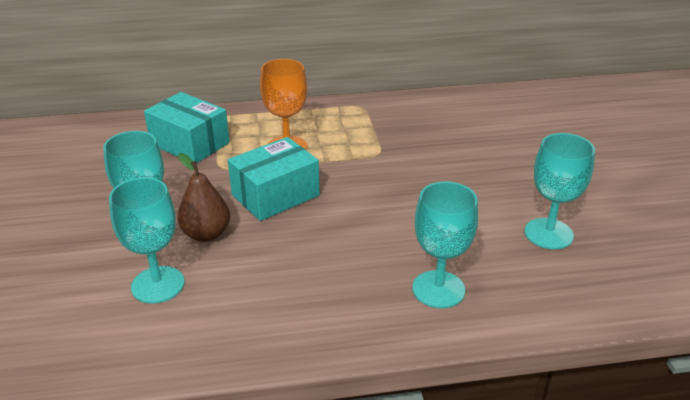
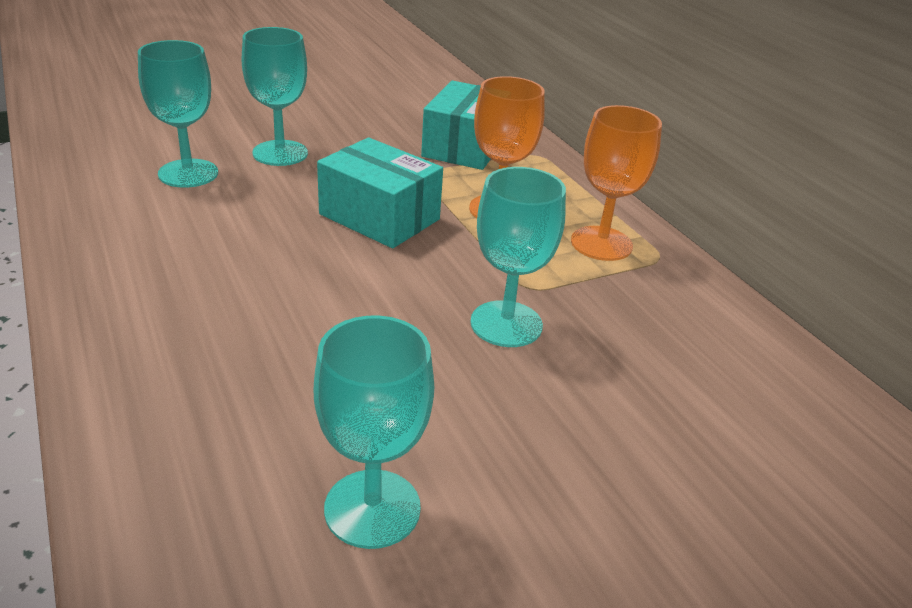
camera: 70 degrees right, 0 degrees up
(206, 234) = (283, 185): brown pear -> none
(341, 121) = (601, 243): none -> orange goblet
(438, 289) = (194, 376): turquoise goblet -> turquoise goblet (506, 324)

